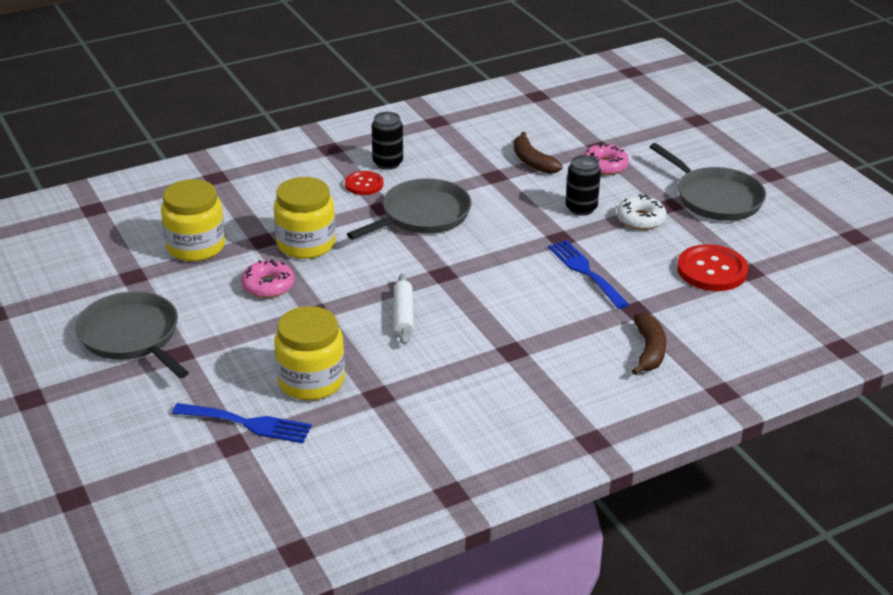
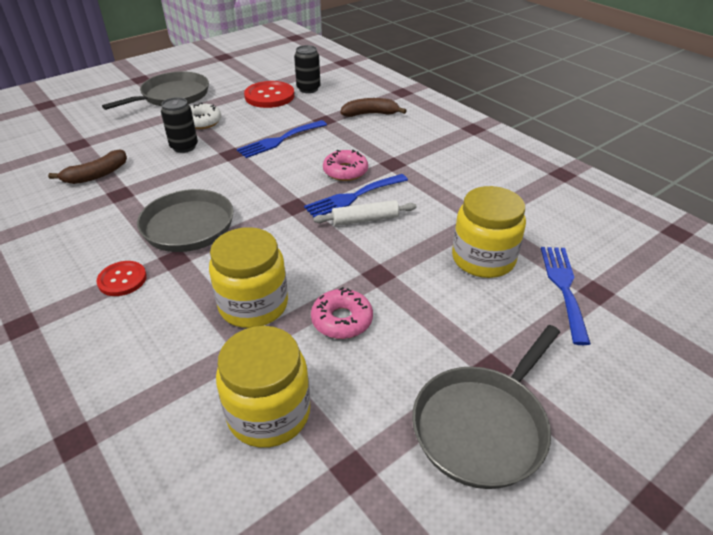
camera: 100 degrees left, 5 degrees up
(387, 163) = (75, 268): black can -> black can (308, 89)
(448, 312) = (353, 197): none -> blue fork
(604, 166) = (113, 140): pink donut -> pink donut (345, 171)

